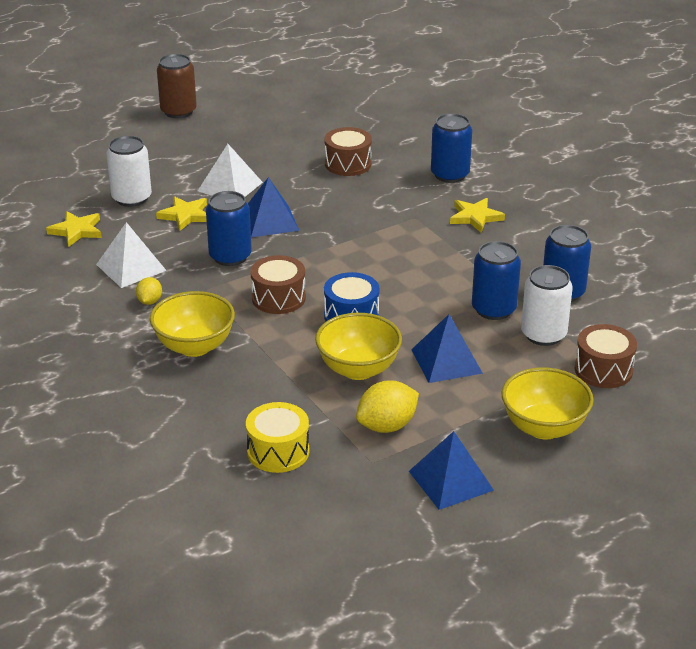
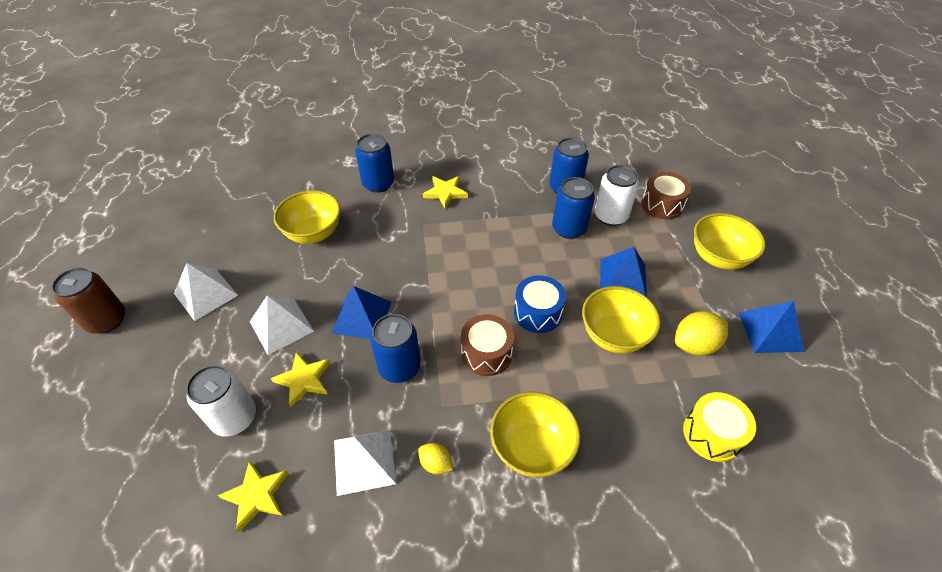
camera: 65 degrees left, 15 degrees up
(235, 140) = (206, 294): none -> white pyramid
(348, 164) = (313, 233): brown drum -> yellow bowl
(387, 426) = (694, 345): yellow lemon -> yellow lemon turned 75 degrees clockwise

